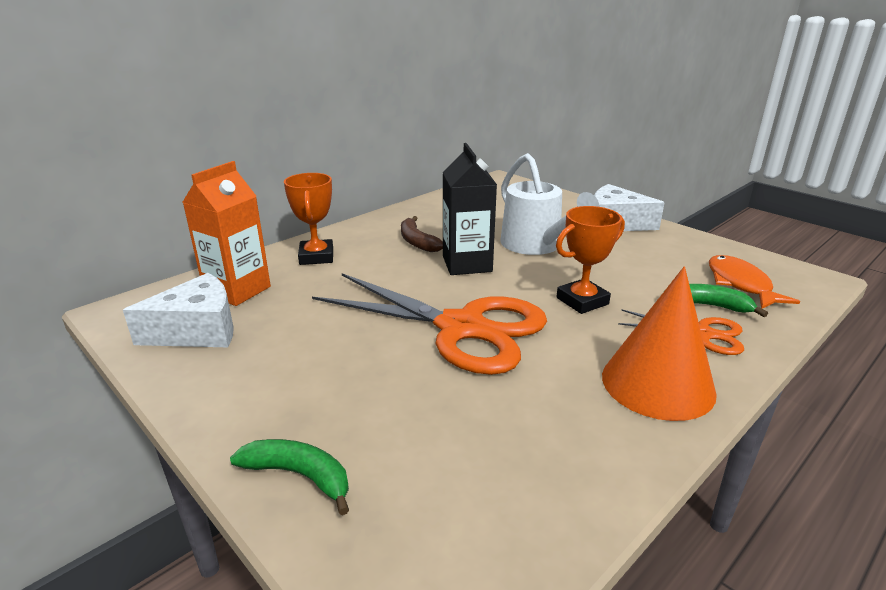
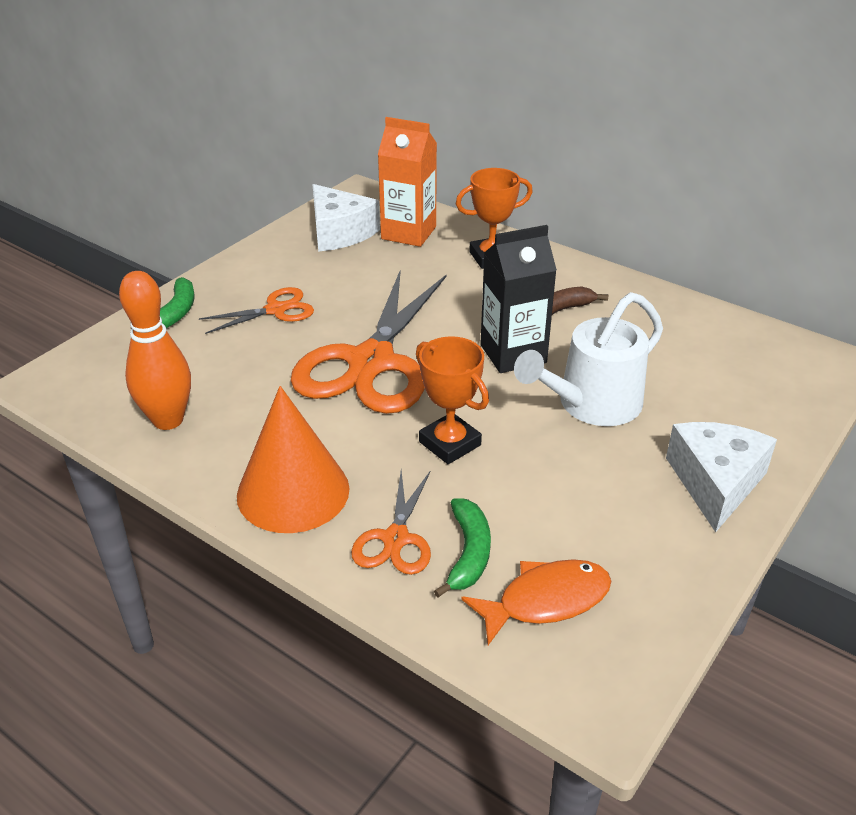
camera: 80 degrees right, 10 degrees up
(338, 383) = (276, 310): none -> orange scissors
(545, 477) = (168, 420): none -> orange bowling pin

